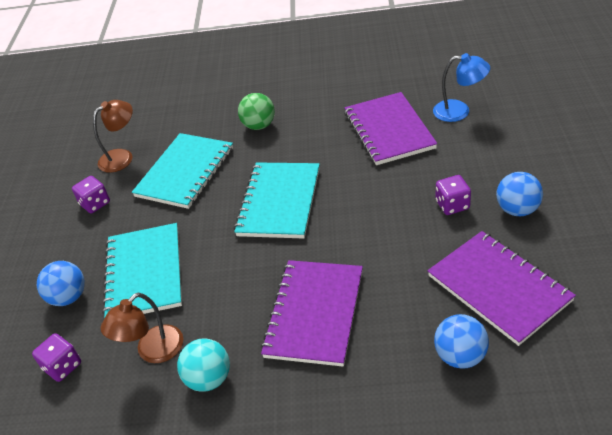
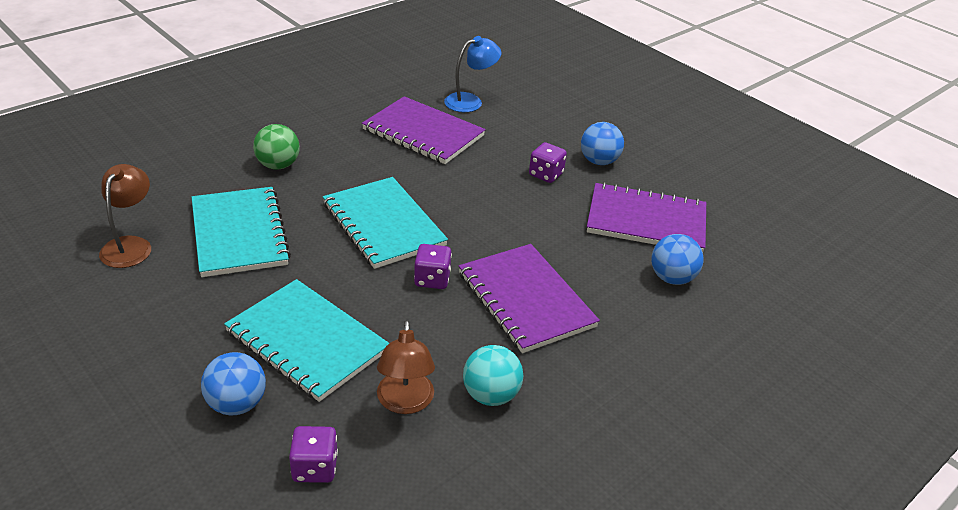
camera: 50 degrees left, 5 degrees down
(95, 204) = (152, 303): purple dice -> purple dice (432, 279)

